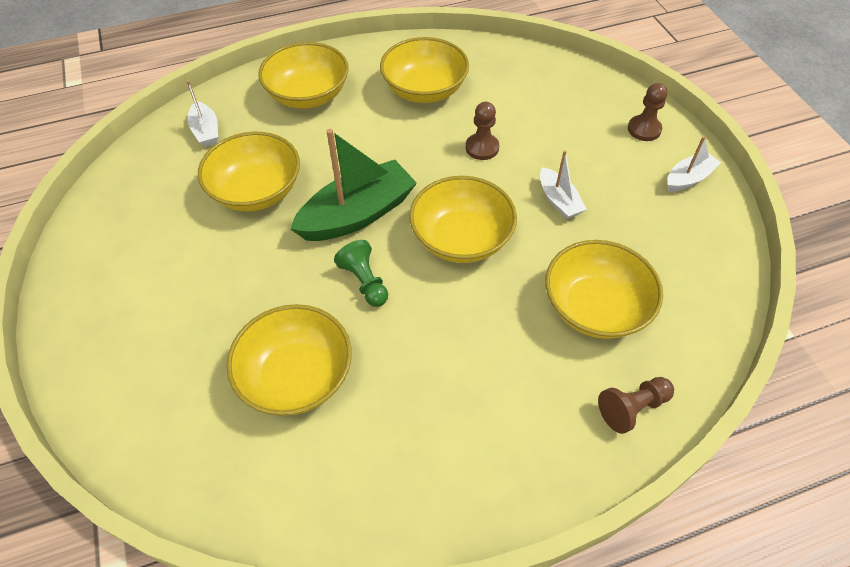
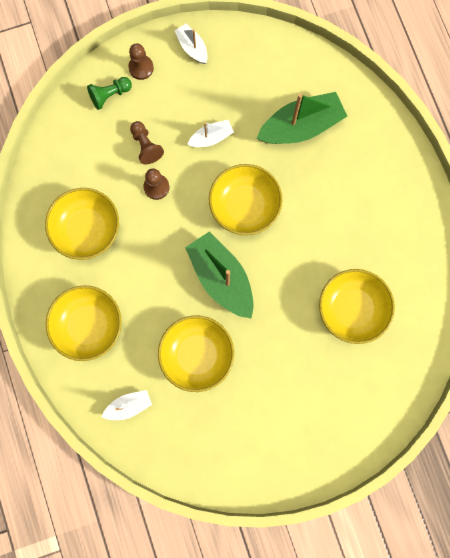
camera: 90 degrees left, 25 degrees up
(364, 282) = (281, 270): green pawn -> green pawn (110, 95)
(595, 307) = (301, 126): yellow bowl -> green boat
(632, 408) = (369, 117): brown pawn -> brown pawn (146, 146)

